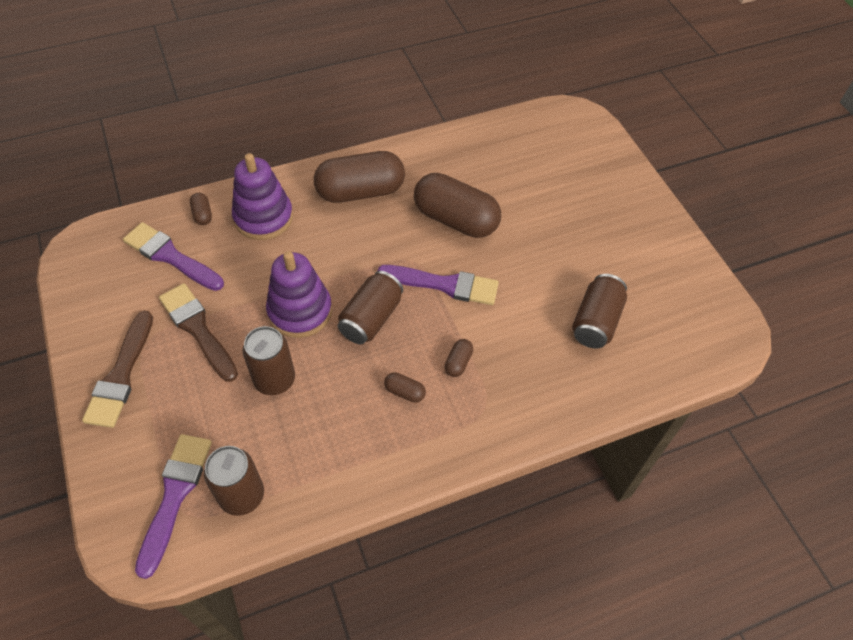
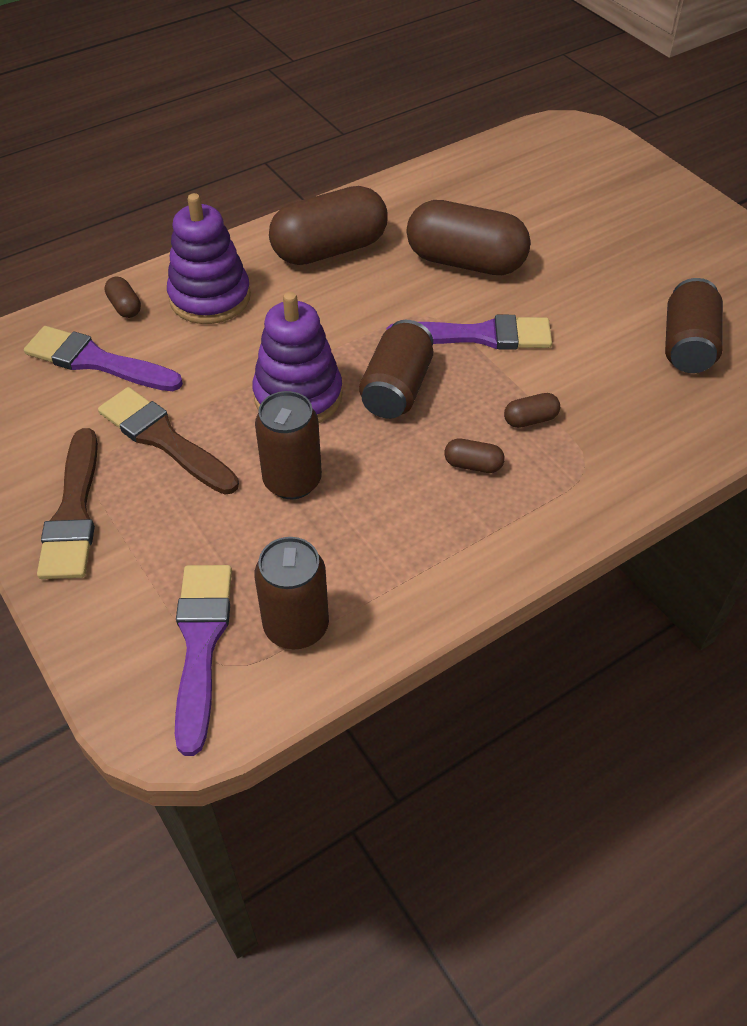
camera: 10 degrees left, 5 degrees down
(458, 362) = (530, 419): brown capsule -> brown capsule turned 60 degrees clockwise

